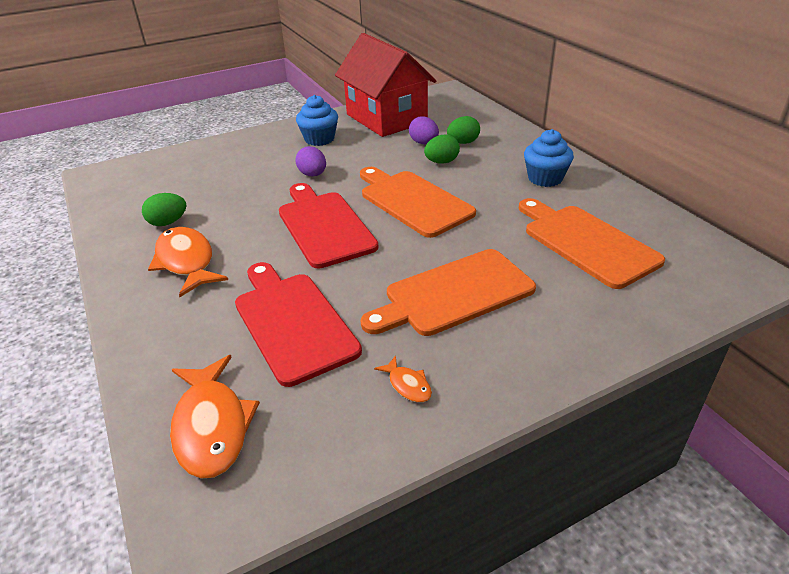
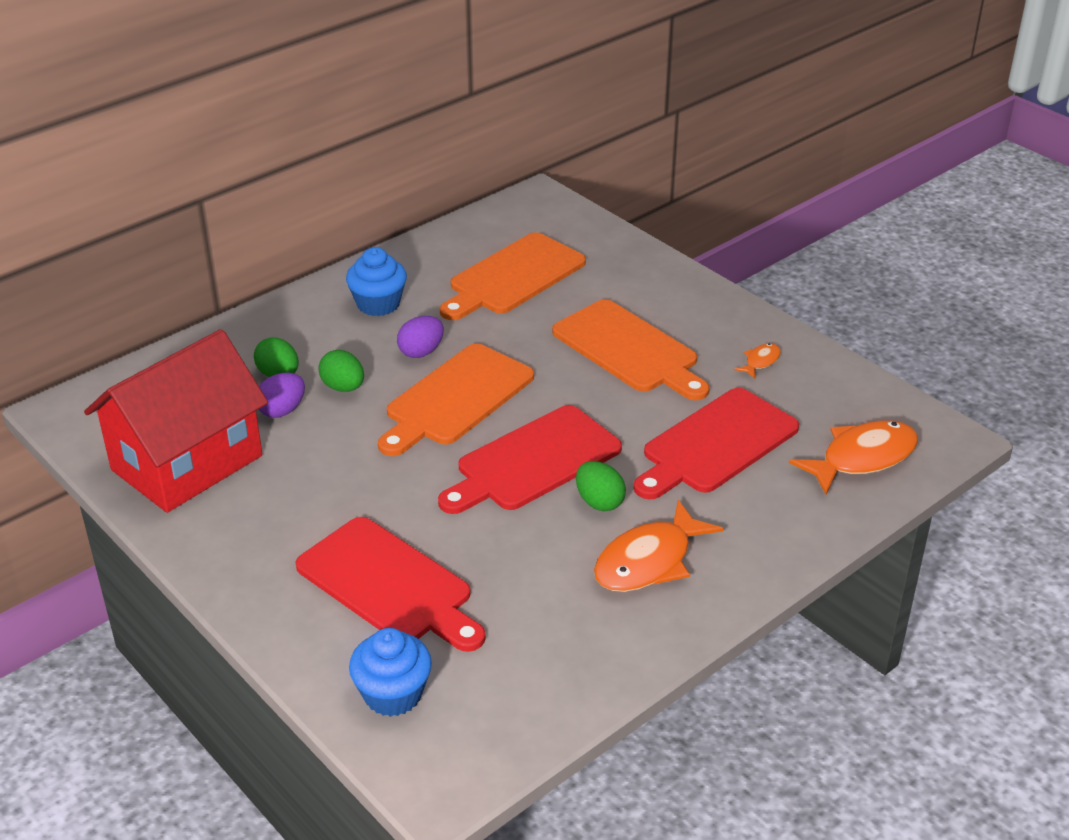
camera: 105 degrees left, 0 degrees up
(168, 222) = (567, 616): green egg -> green egg (599, 502)
(245, 168) = (389, 585): none -> red cutting board
(313, 175) = (399, 503): purple egg -> purple egg (421, 352)
(319, 139) = (273, 524): blue cupcake -> blue cupcake (393, 694)

